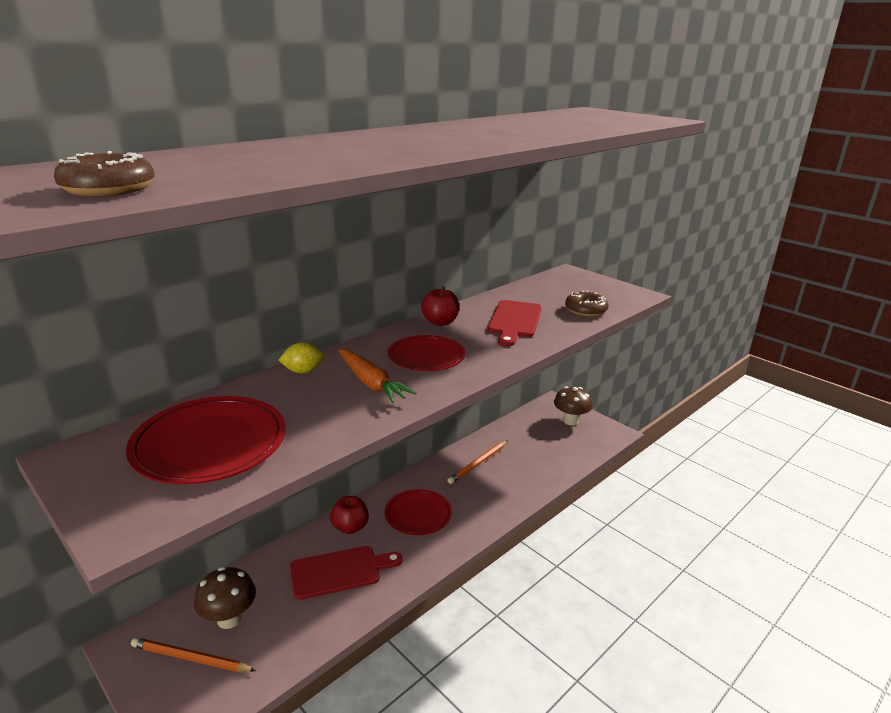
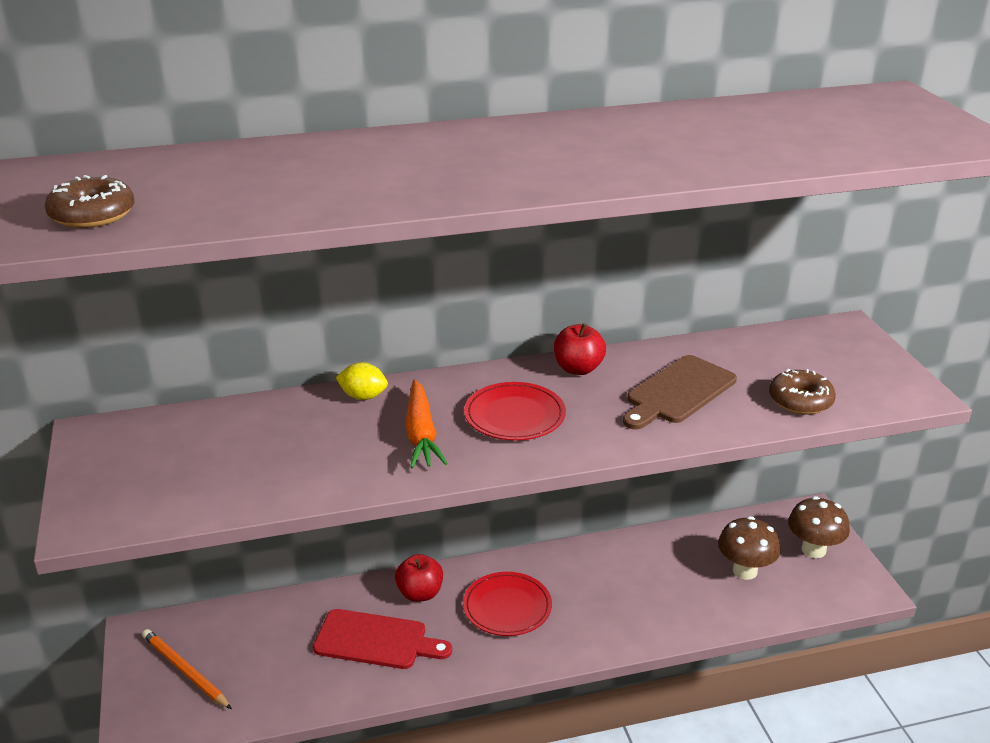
camera: 30 degrees right, 5 degrees up
(210, 444) = (211, 459): red plate -> none
(229, 619) = (240, 646): brown mushroom -> brown mushroom (745, 571)
(478, 463) = (631, 567): orange pencil -> none
(514, 321) = (678, 392): red cutting board -> brown cutting board

